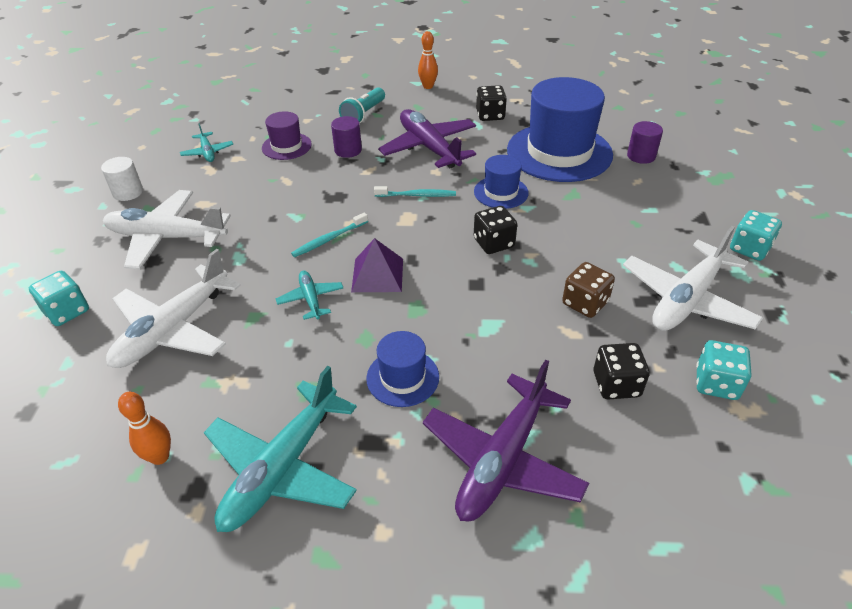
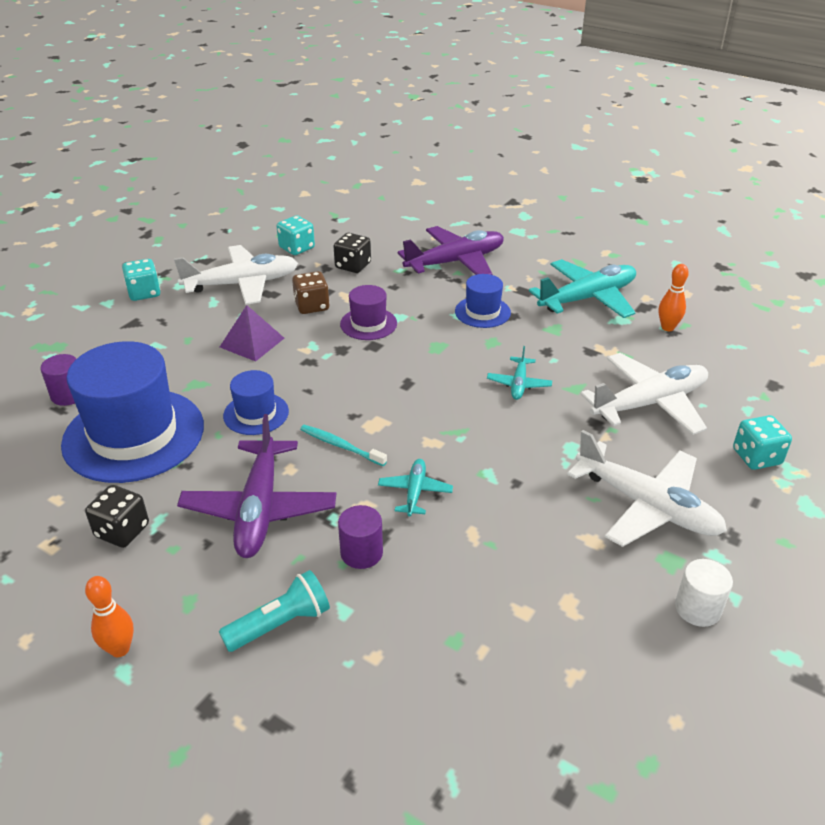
camera: 150 degrees left, 5 degrees down
(208, 152) = (564, 647): turquoise plane -> turquoise plane (415, 492)
(286, 146) = (439, 603): purple hat -> purple hat (368, 324)
(329, 239) = (469, 432): turquoise toothbrush -> none
(377, 275) = (448, 382): purple pyramid -> purple pyramid (252, 342)
(493, 243) = (323, 369): black dice -> none

